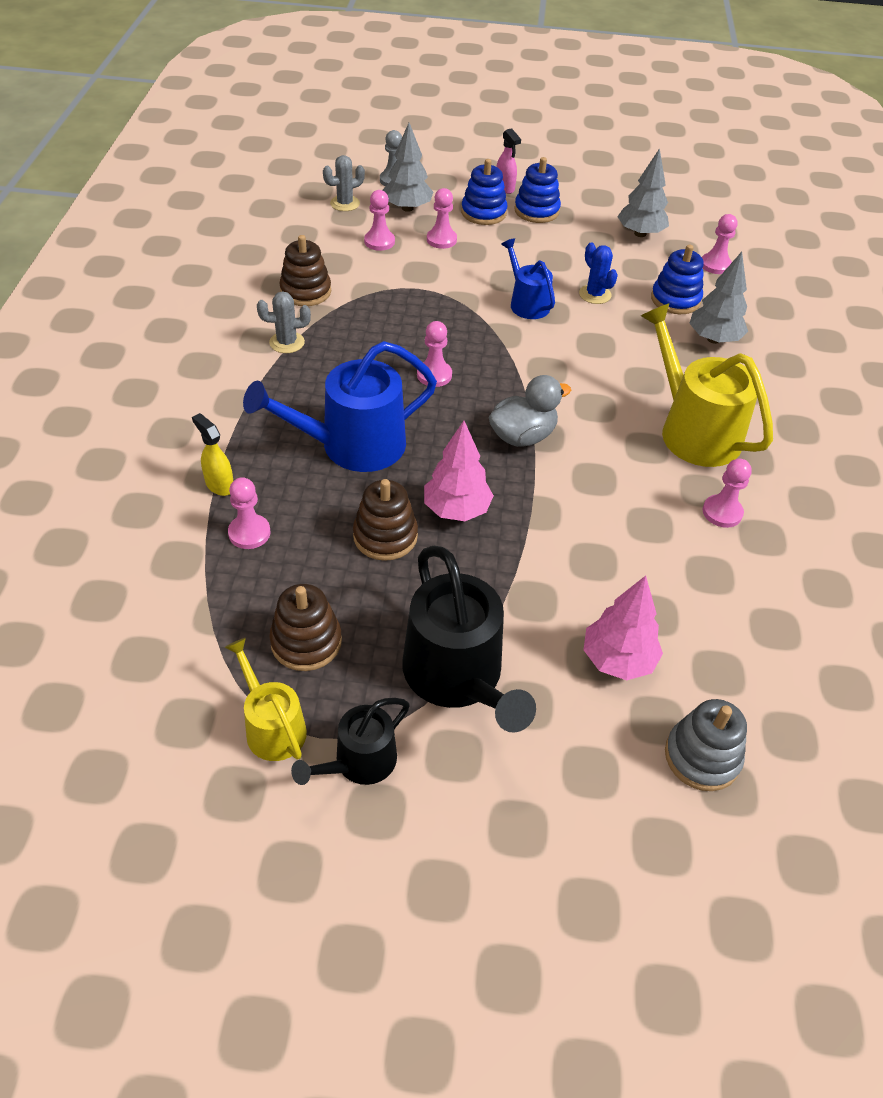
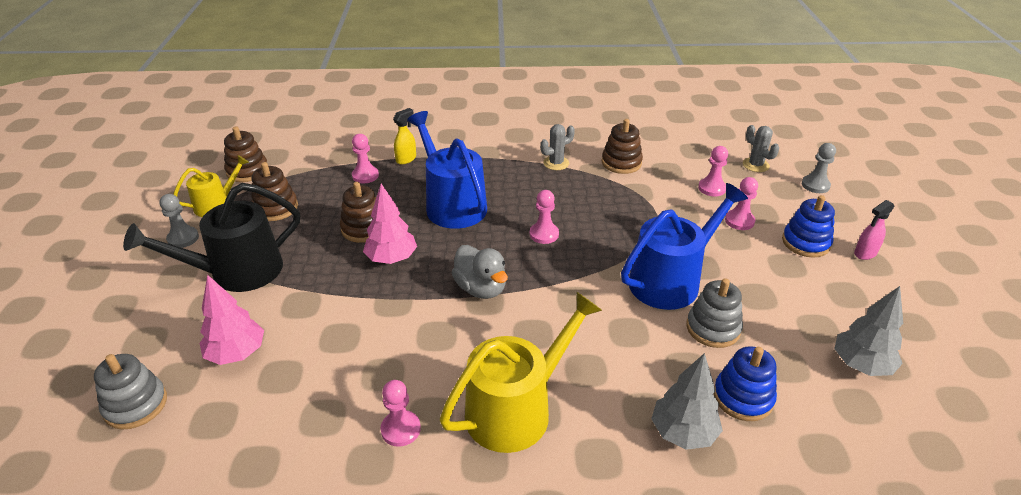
camera: 85 degrees right, 10 degrees down
(177, 692) = (247, 171): none -> brown stacking toy
(287, 342) = (556, 163): grey cactus -> grey cactus turned 75 degrees clockwise
(359, 762) = (183, 238): black watering can -> grey pawn
(407, 208) = (775, 197): grey tree -> none
(527, 303) = (670, 280): blue watering can -> blue watering can, size x1.77
(536, 211) = (840, 278): blue stacking toy -> none
(595, 294) = (713, 328): blue cactus -> grey stacking toy
(715, 265) = (844, 440): pink pawn -> none

